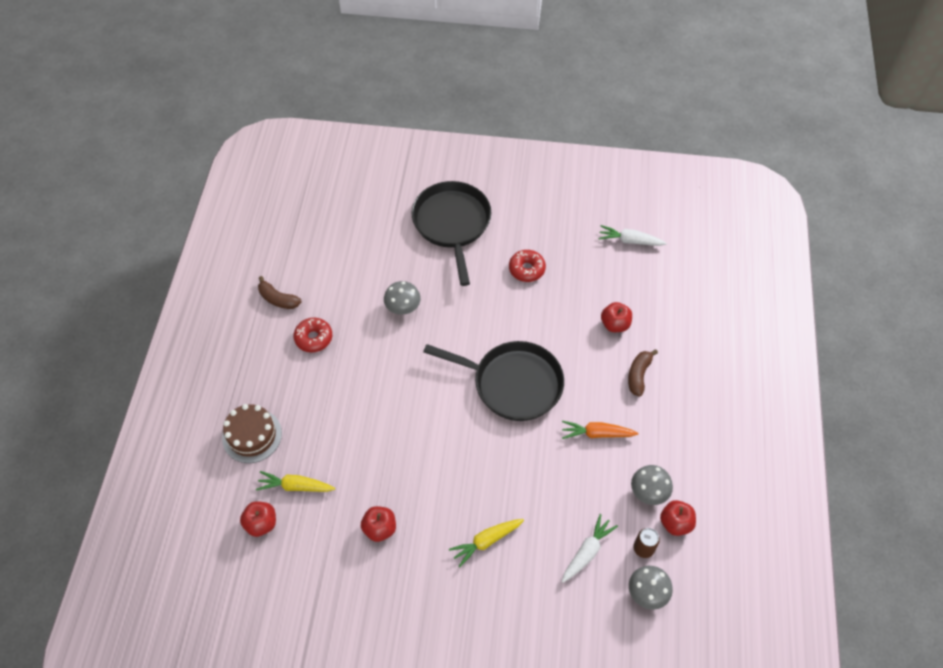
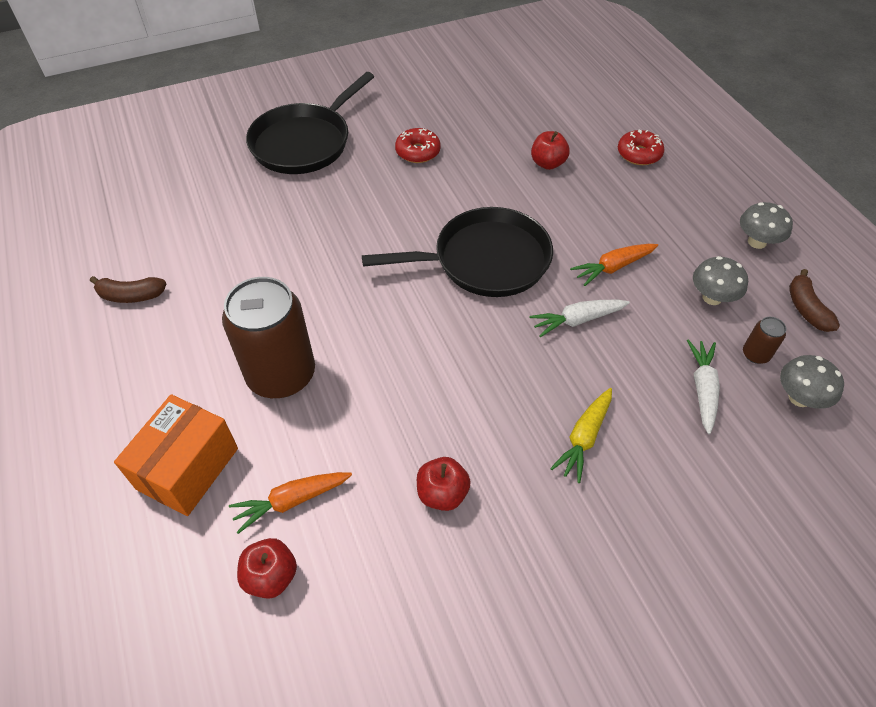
camera: 30 degrees left, 5 degrees down
(252, 435) = (188, 468): brown cake -> orange box
(296, 486) = (292, 501): yellow carrot -> orange carrot
(313, 338) = (207, 317): red donut -> red donut (639, 154)
(335, 402) = (281, 375): none -> brown can
(403, 308) = (302, 240): grey mushroom -> grey mushroom (757, 242)
(452, 224) = (304, 142): black pan -> black pan turned 105 degrees counterclockwise
(630, 241) = (504, 91): white carrot -> white carrot (577, 320)
(638, 375) = (609, 197): brown banana -> brown banana (806, 308)
(675, 523) = (764, 313): red apple -> none

